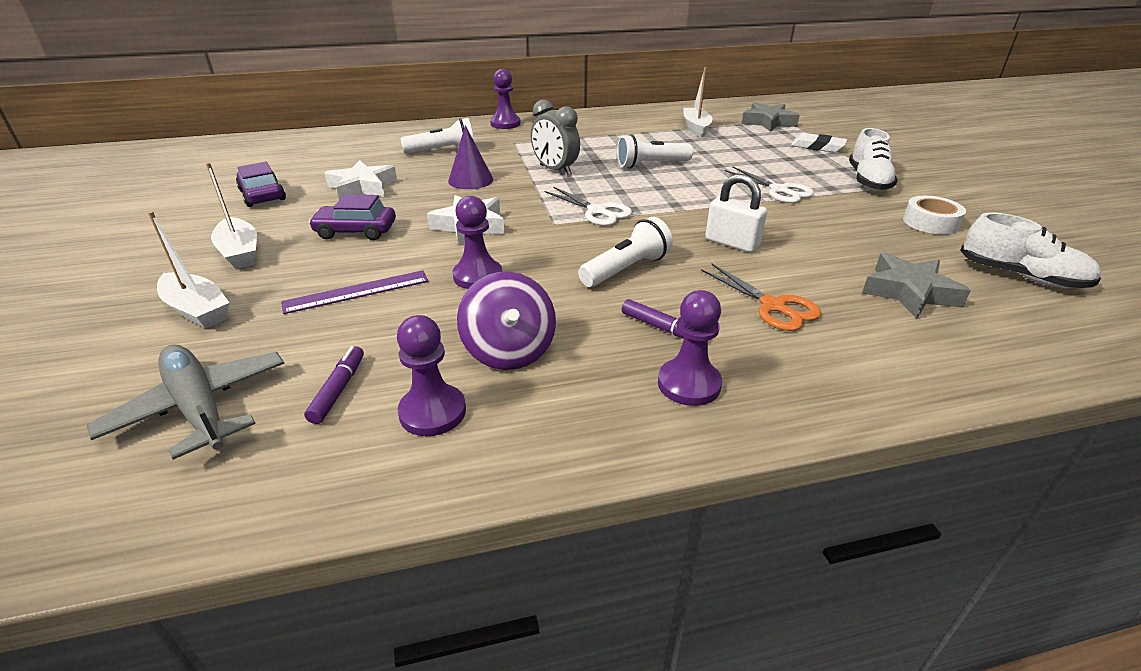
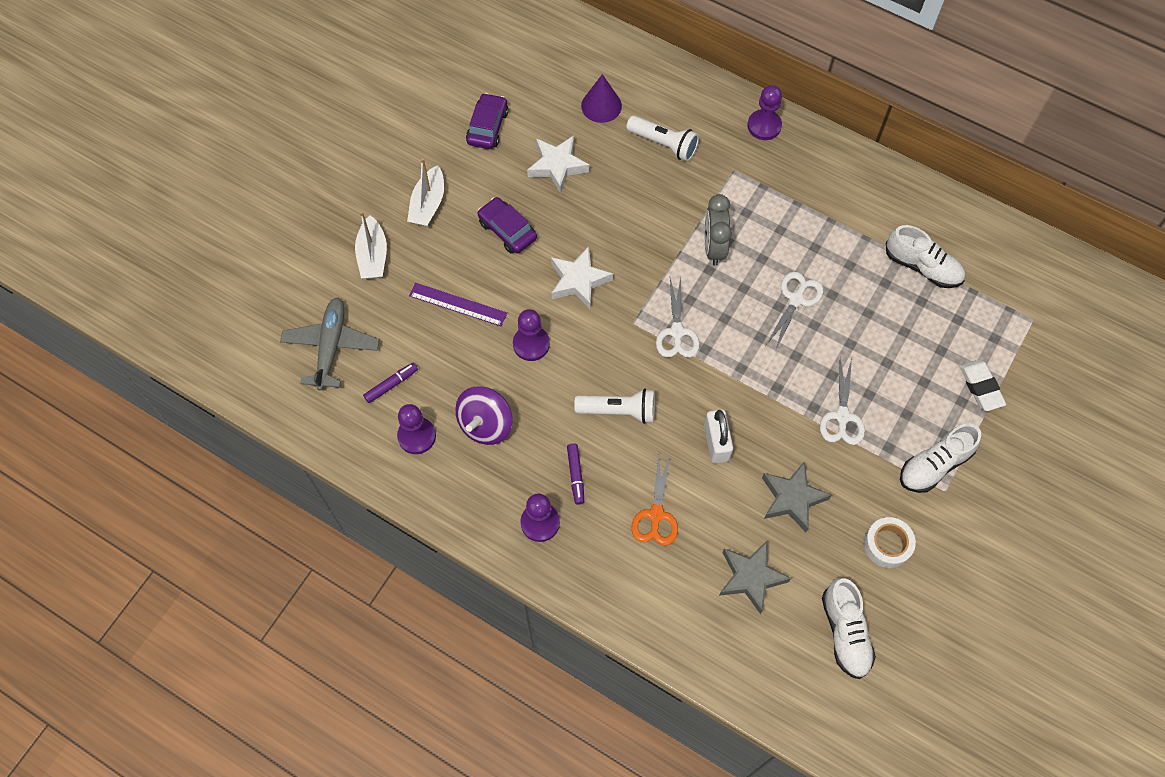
camera: 45 degrees right, 30 degrees up
(470, 180) = (638, 214): purple cone -> purple cone (601, 106)
(651, 165) = (796, 299): white flashlight -> white scissors
(696, 128) = (922, 267): white boat -> white shoe
(768, 122) = (1008, 310): grey star -> grey star (792, 498)

